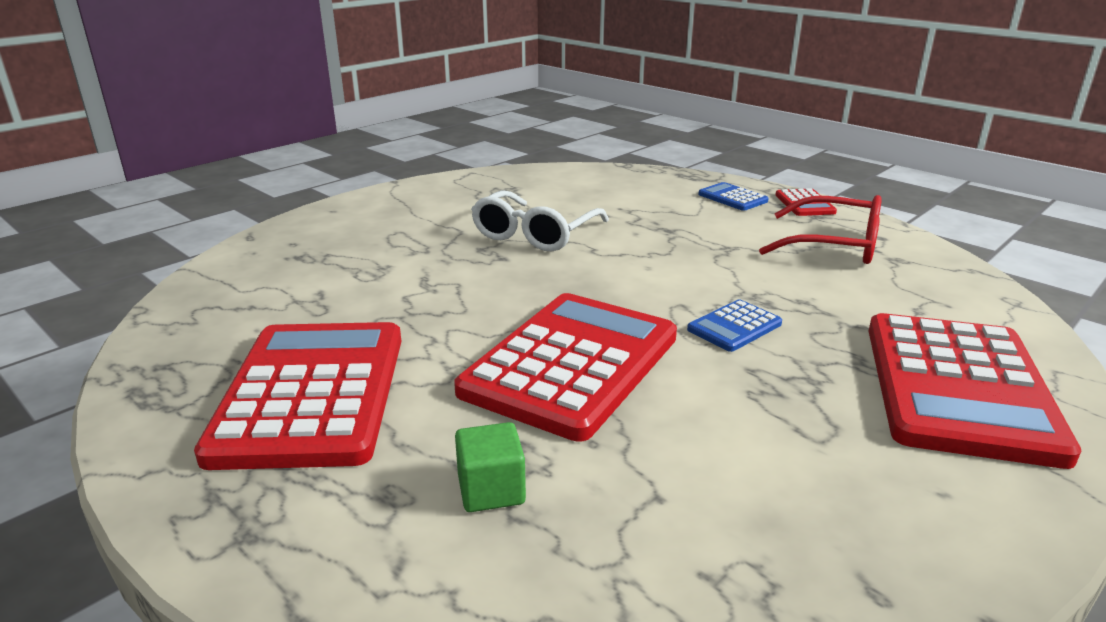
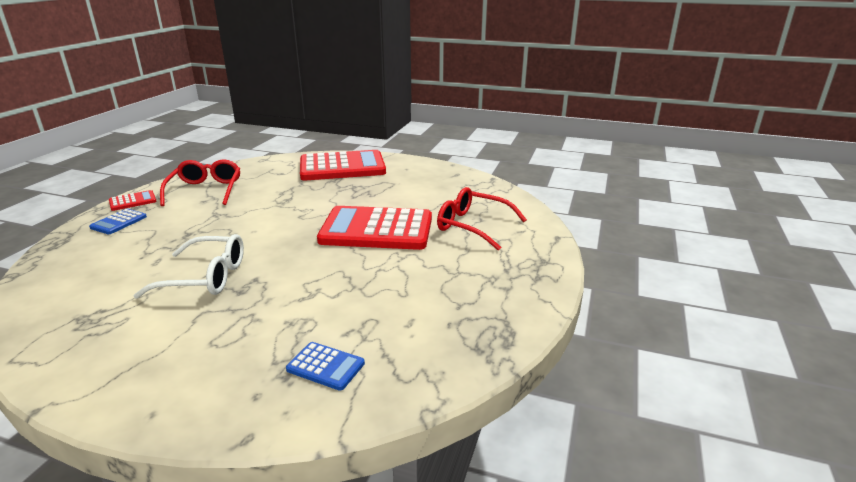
camera: 115 degrees left, 0 degrees up
(311, 394) = (456, 284): red calculator -> none
(491, 490) = (473, 226): green cube -> red glasses
(734, 327) = (317, 203): blue calculator -> blue calculator (325, 366)

